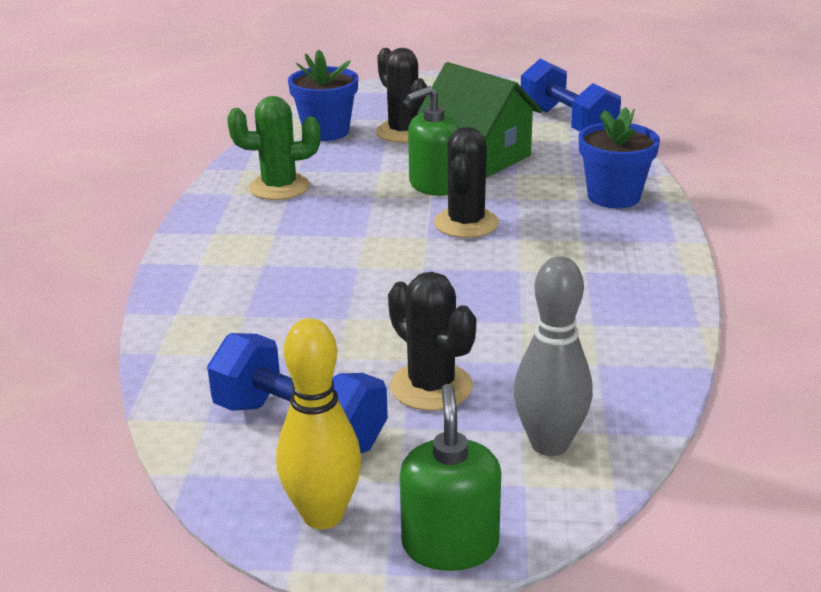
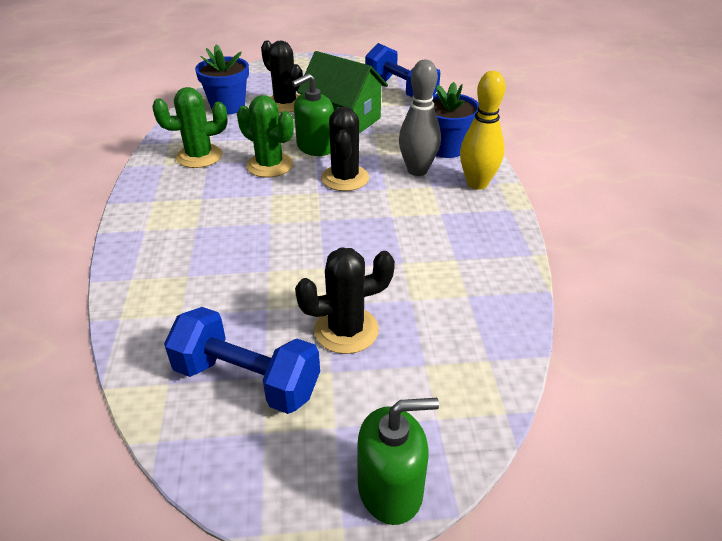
camera: 10 degrees left, 10 degrees up
(323, 515) = (280, 471): yellow bowling pin -> yellow bowling pin (477, 183)
(369, 203) = (269, 165): none -> green cactus
(431, 387) = (346, 330): black cactus -> black cactus turned 60 degrees counterclockwise
(450, 545) = (390, 489): green soap dispenser -> green soap dispenser turned 90 degrees clockwise
(549, 444) = (448, 376): grey bowling pin -> grey bowling pin (417, 170)

